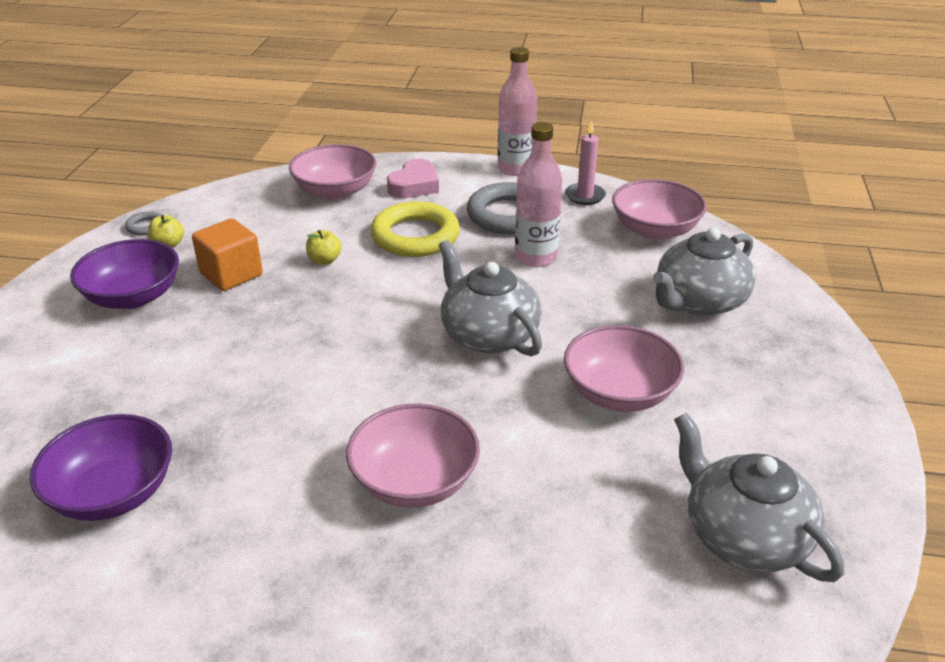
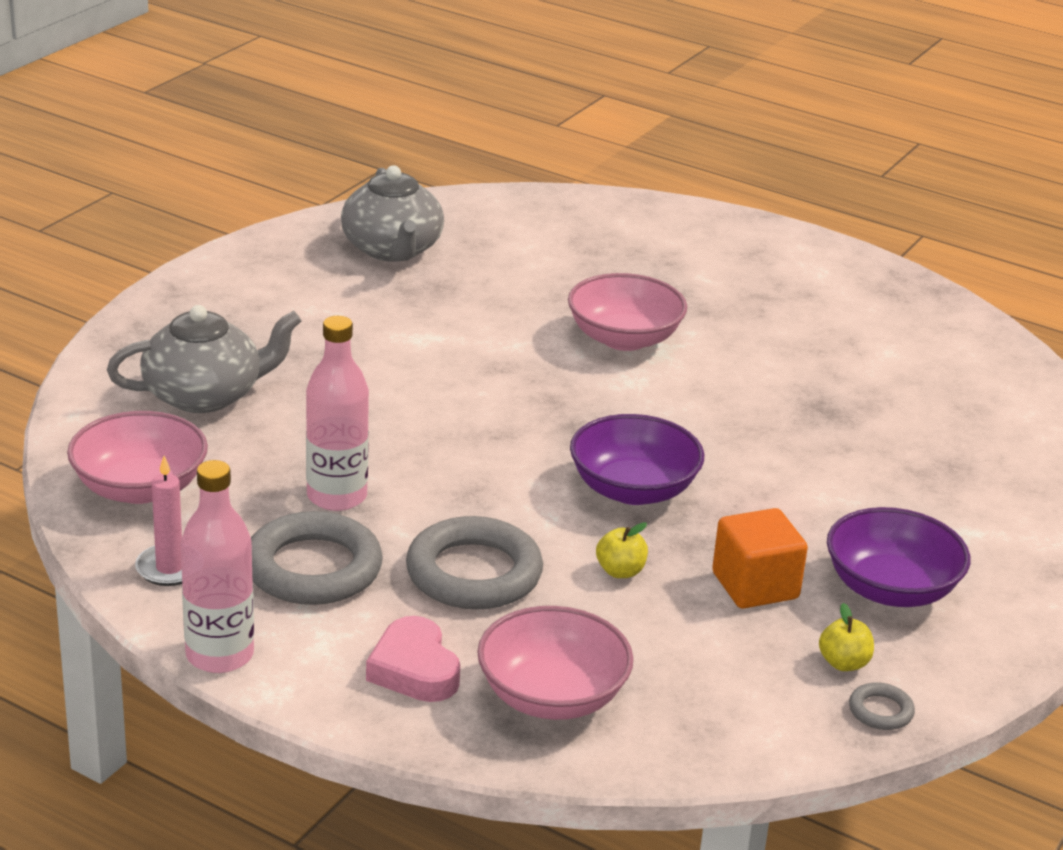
camera: 160 degrees left, 5 degrees down
(113, 493) = (892, 397): purple bowl -> purple bowl (633, 489)
(414, 185) = (414, 669): pink heart -> pink heart turned 75 degrees counterclockwise
(415, 236) = (474, 573): yellow ring -> grey ring
(488, 334) = (472, 427): grey teapot -> none
(619, 393) = (388, 346): pink bowl -> none

